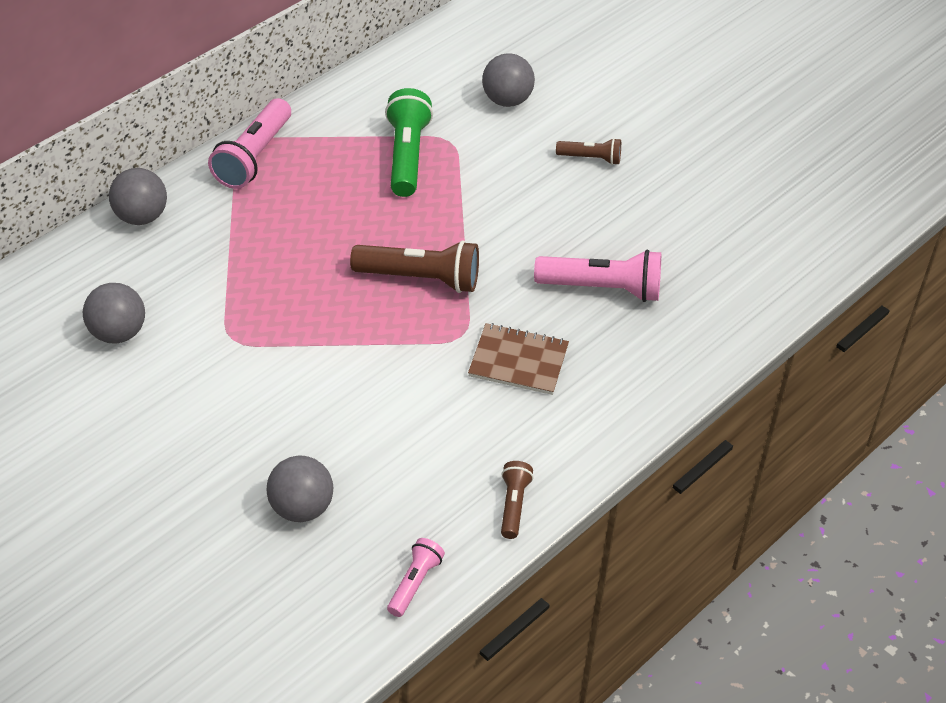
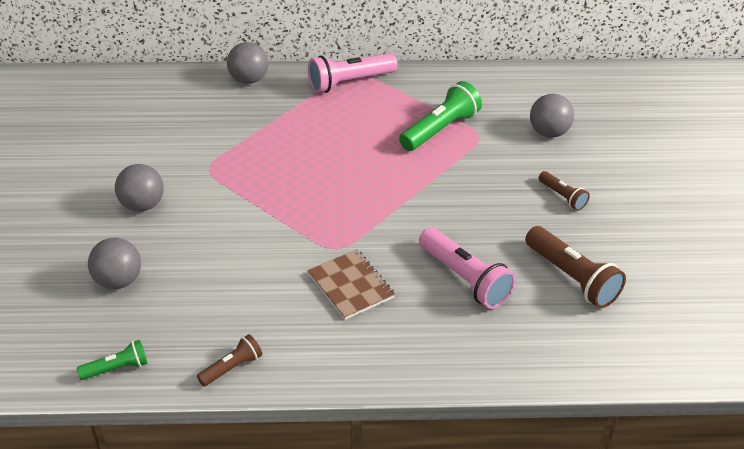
camera: 45 degrees right, 5 degrees down
(117, 333) = (157, 130): grey ball -> grey ball (142, 205)
(414, 583) = (117, 368): pink flashlight -> green flashlight
(420, 279) = (355, 201): brown flashlight -> brown flashlight (572, 278)

